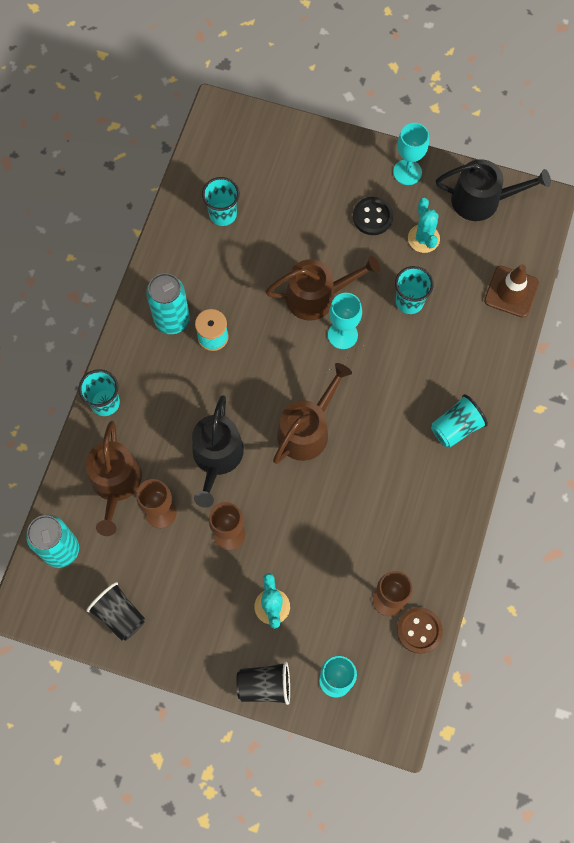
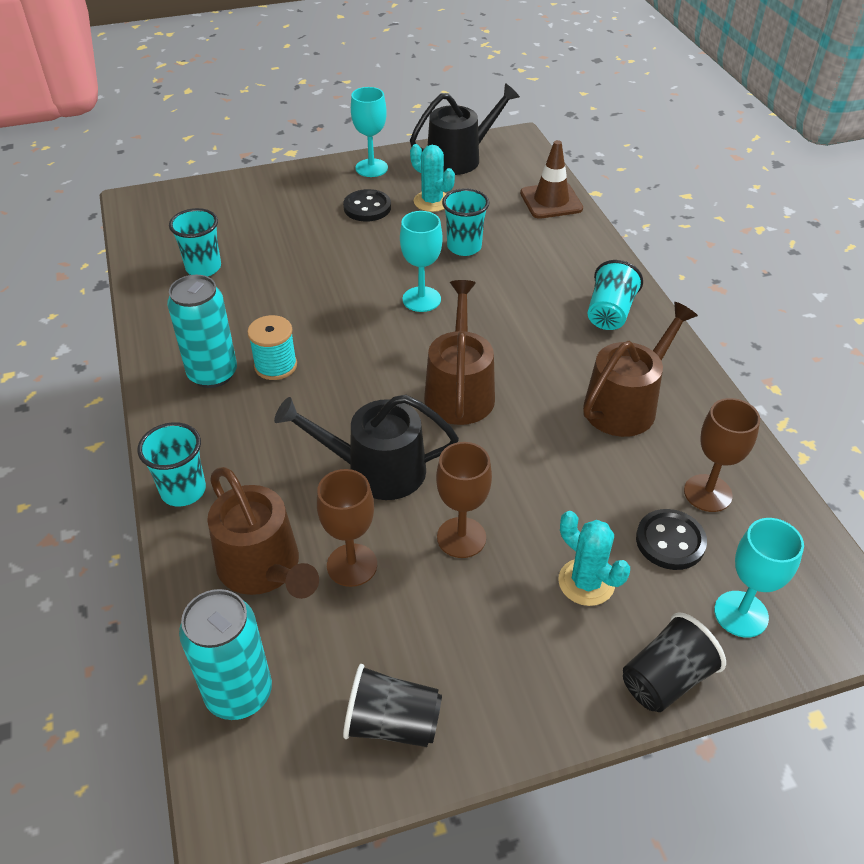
camera: 35 degrees left, 25 degrees down
(216, 457) = (376, 470): black watering can -> black watering can turned 120 degrees clockwise
(317, 296) = (365, 283): brown watering can -> brown watering can (625, 404)
(338, 614) = (670, 541): none -> black button
(419, 630) = (771, 502): brown button -> none

